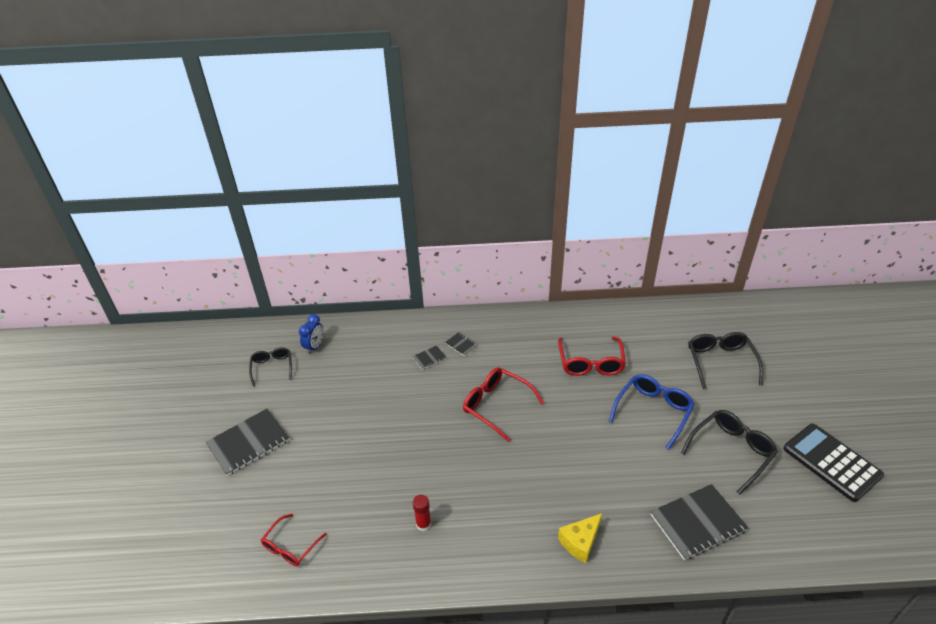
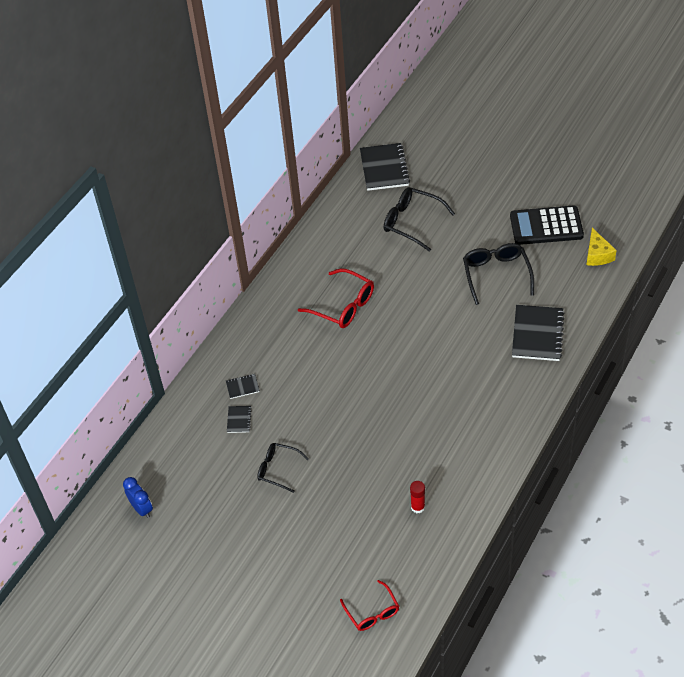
camera: 55 degrees left, 10 degrees up
(248, 443) = (229, 609): black notebook -> black notebook (384, 168)
(272, 367) = (141, 557): black glasses -> black glasses (278, 469)
(496, 405) = (336, 397): red glasses -> none
(580, 542) = (504, 413): yellow cheese -> yellow cheese (597, 255)
(653, 411) = (425, 297): blue glasses -> none

